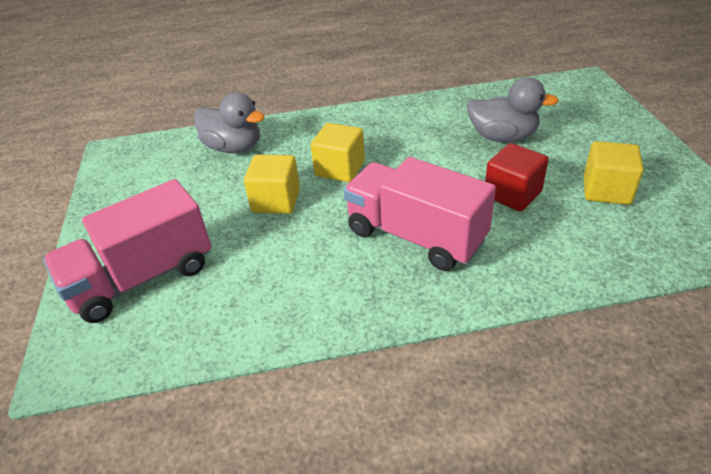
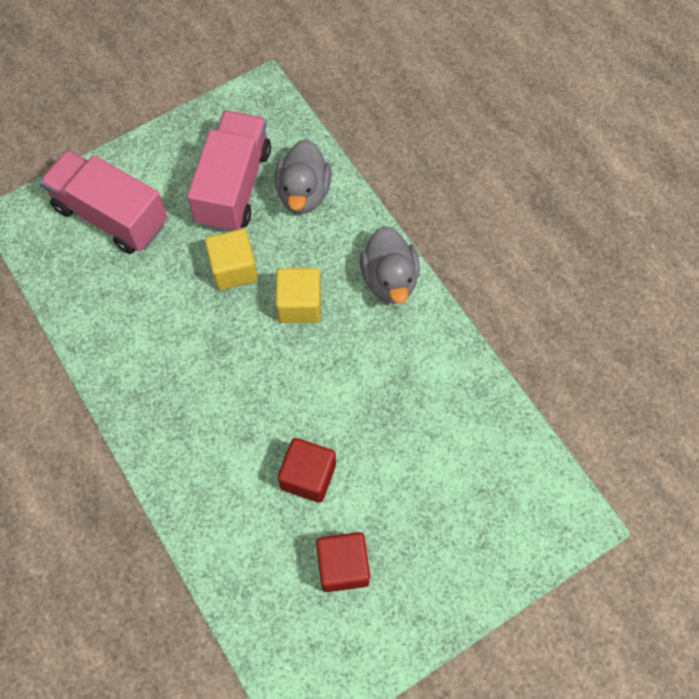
camera: 65 degrees right, 25 degrees up
(415, 236) = (220, 404): pink truck -> pink truck (234, 186)
(502, 137) = (410, 447): grey duck -> grey duck (389, 279)
(606, 190) = (343, 566): yellow cube -> red cube

